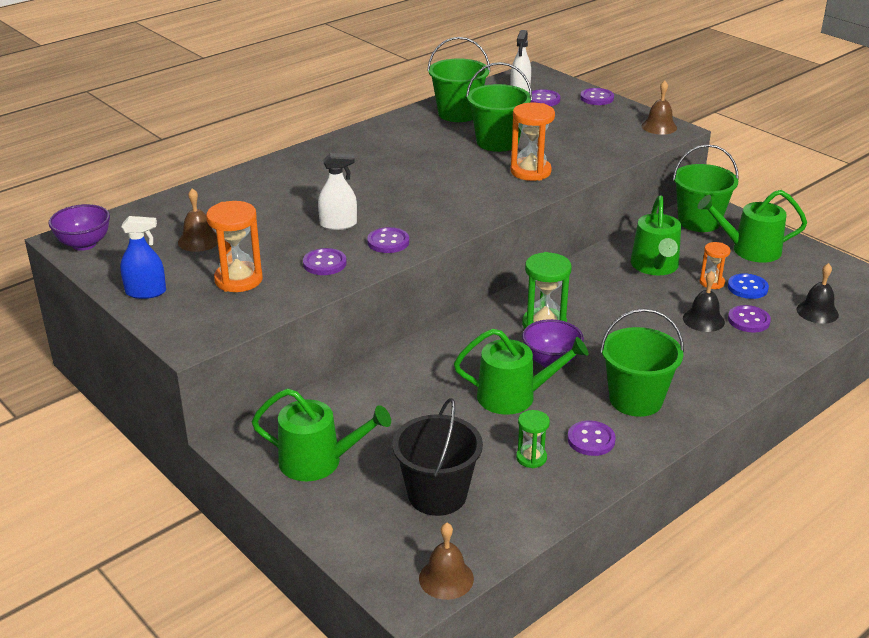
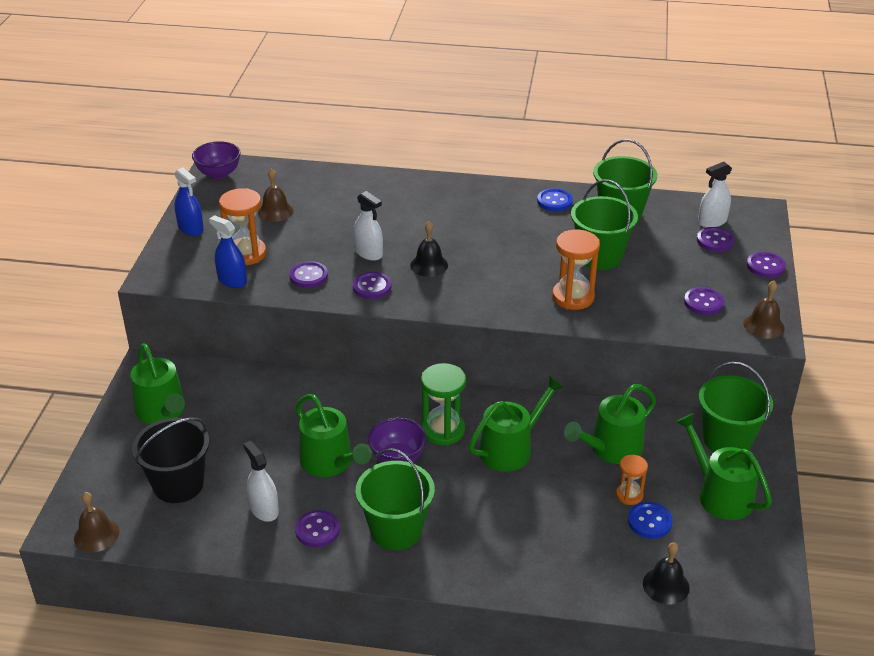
camera: 50 degrees right, 5 degrees up
(267, 302) = (232, 280): none -> blue spray bottle
(401, 127) = (554, 201): none -> blue button
(531, 458) = (264, 509): green hourglass -> white spray bottle
(604, 306) = (510, 449): none -> green watering can
(703, 320) = (560, 517): black bell -> black bell (429, 265)
(748, 320) = (594, 545): purple button -> purple button (703, 302)

